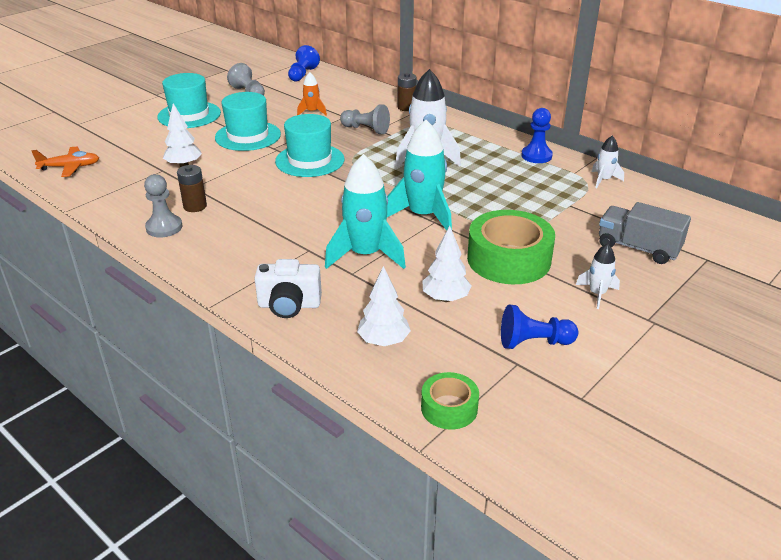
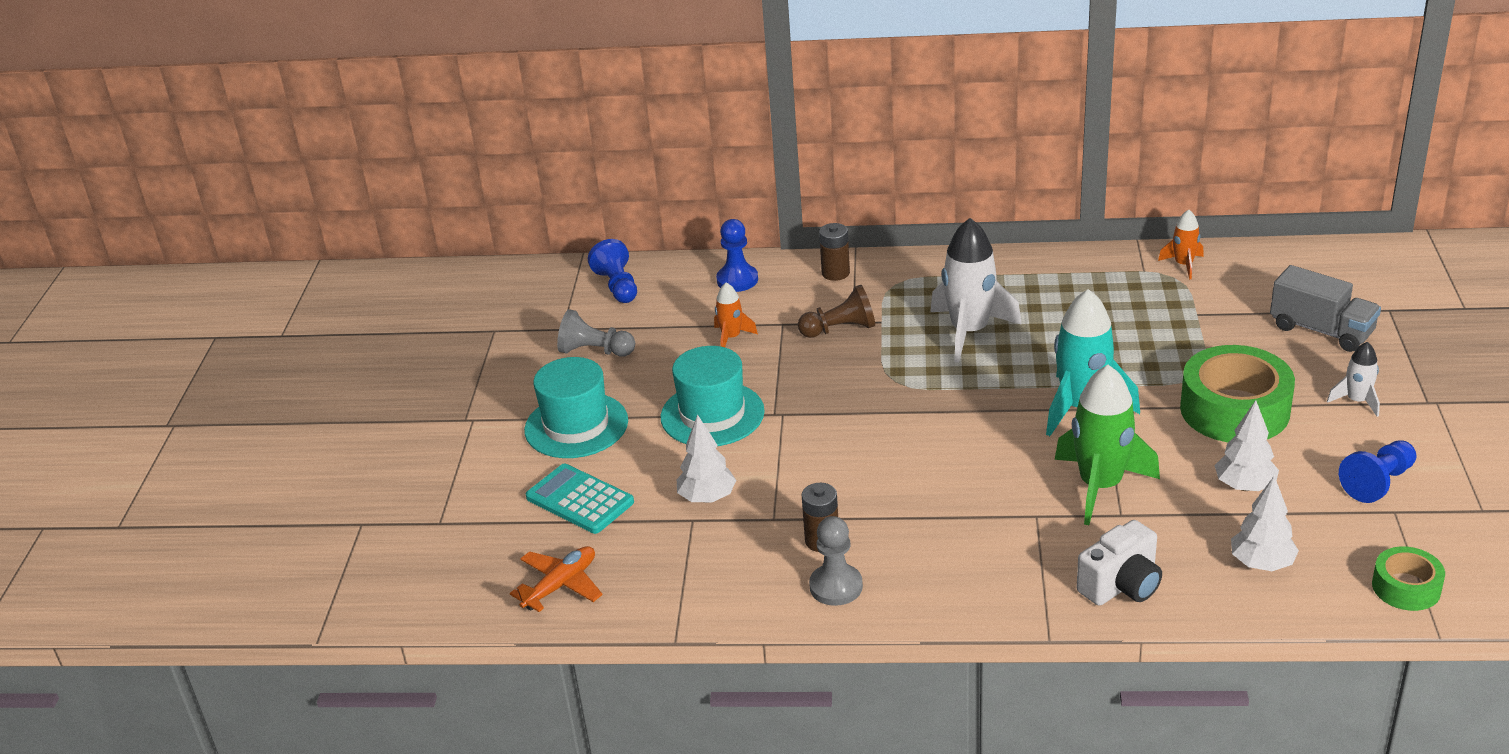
camera: 35 degrees left, 0 degrees up
(137, 141) = (580, 500): none -> turquoise calculator
(310, 160) = (847, 407): turquoise hat -> none
(365, 255) = (1100, 486): turquoise rocket -> green rocket
(366, 129) = (840, 329): grey pawn -> brown pawn
(536, 156) = (1077, 268): blue pawn -> blue pawn (737, 280)
(603, 180) = (1183, 265): white rocket -> orange rocket
(638, 248) = (1321, 330): grey truck -> grey truck turned 135 degrees counterclockwise

